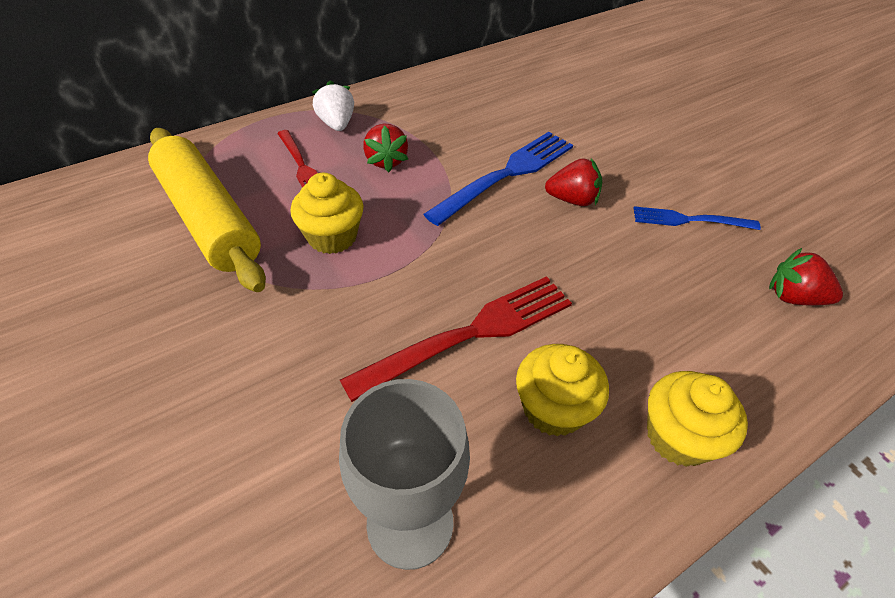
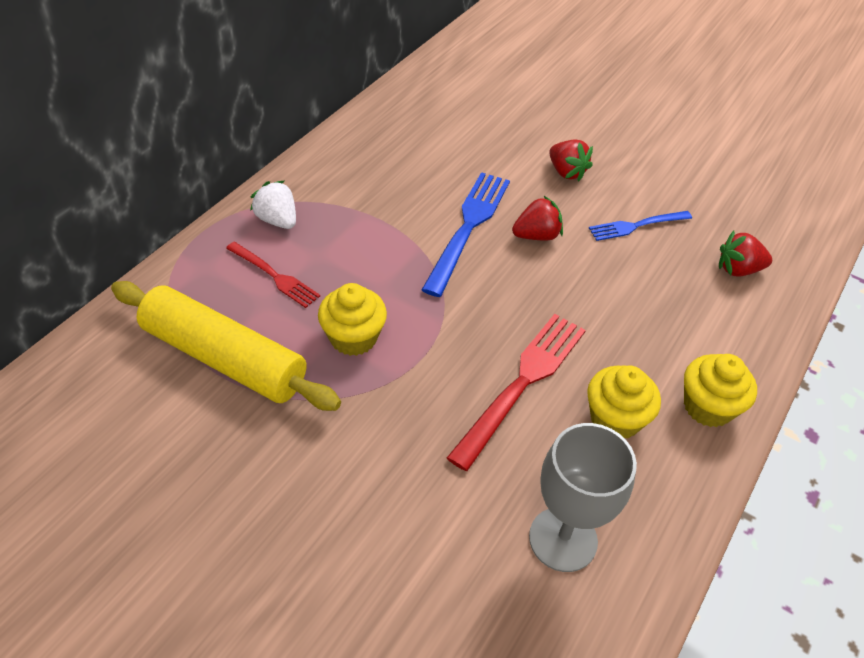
camera: 25 degrees left, 0 degrees up
(386, 161) = (352, 246): red strawberry -> red strawberry (566, 172)

